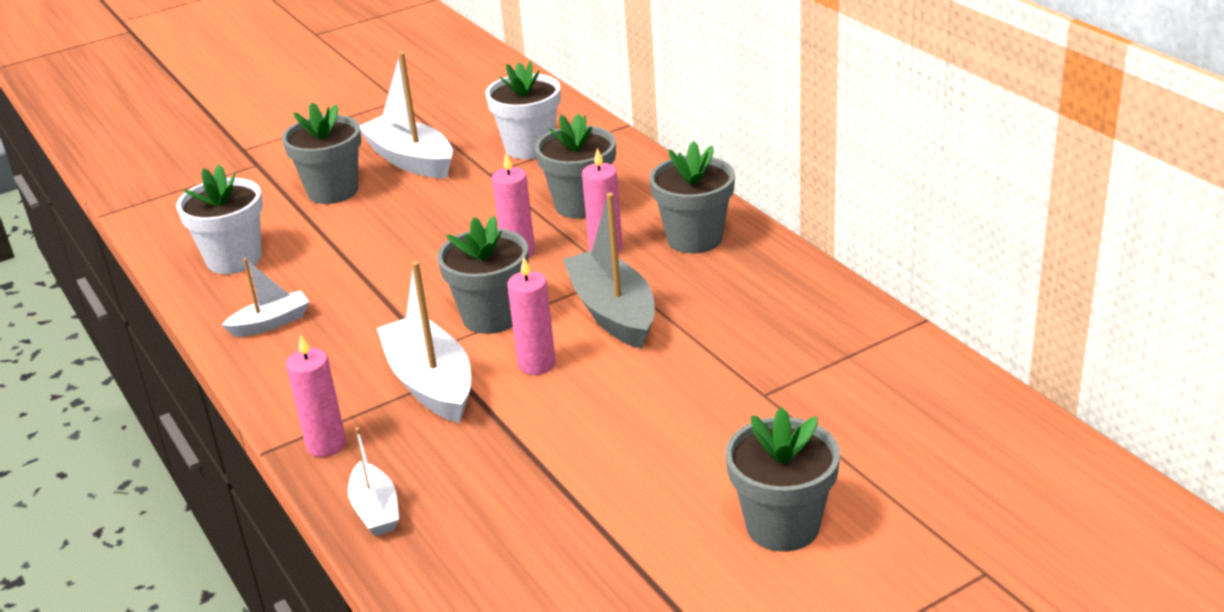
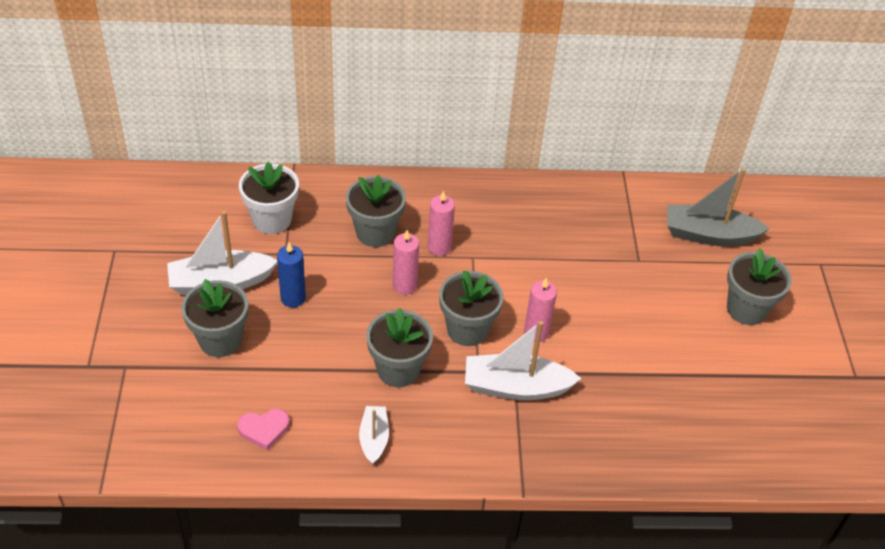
camera: 65 degrees left, 15 degrees up
(234, 259) = (264, 429): white flower pot -> pink heart
(326, 444) = (540, 460): pink candle -> none
(375, 510) = (622, 461): white boat -> none
(429, 202) = (293, 298): none -> blue candle
(613, 312) = (511, 277): grey boat -> grey boat (709, 235)
(694, 238) = (465, 207): grey flower pot -> grey flower pot (398, 369)

